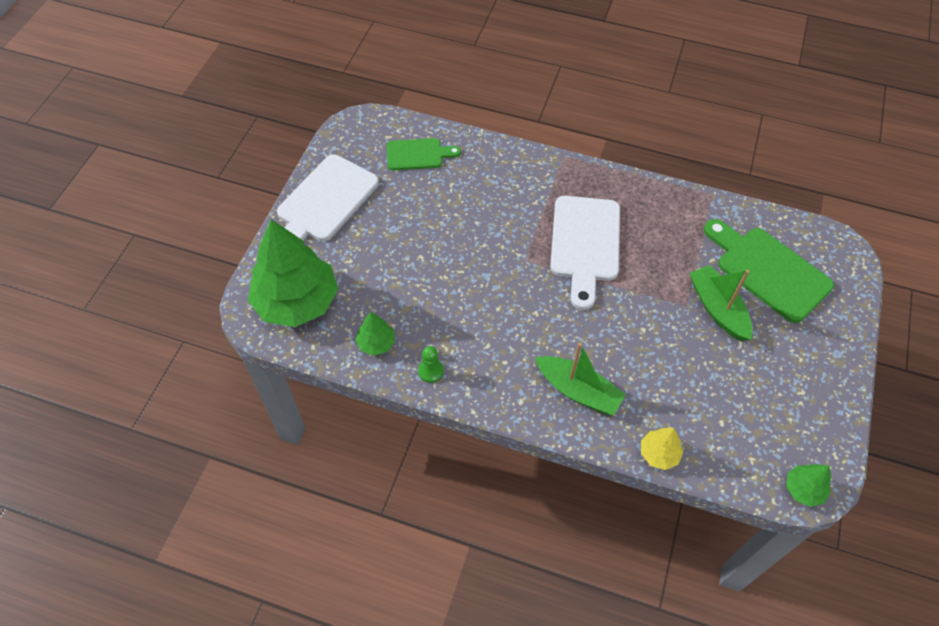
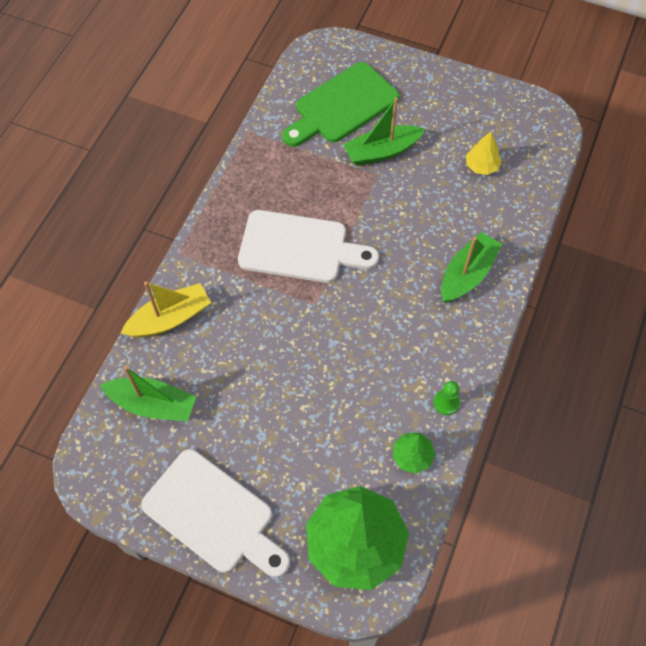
camera: 85 degrees left, 5 degrees up
(418, 154) = (153, 404): green cutting board -> green boat
(498, 157) = (170, 318): none -> yellow boat
(659, 453) = (527, 220): yellow tree -> yellow tree (481, 166)
(803, 489) = (553, 127): green tree -> none

